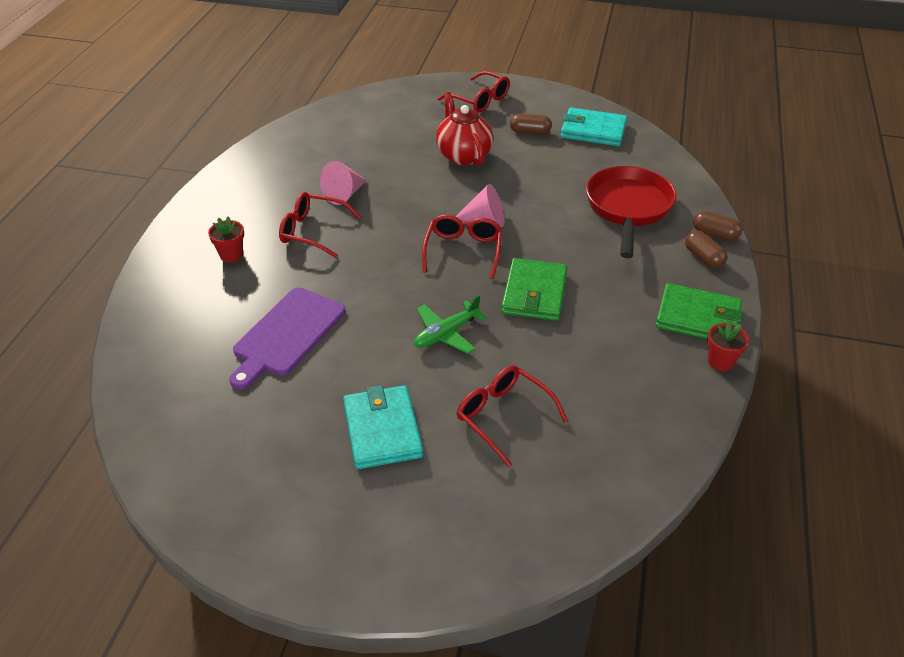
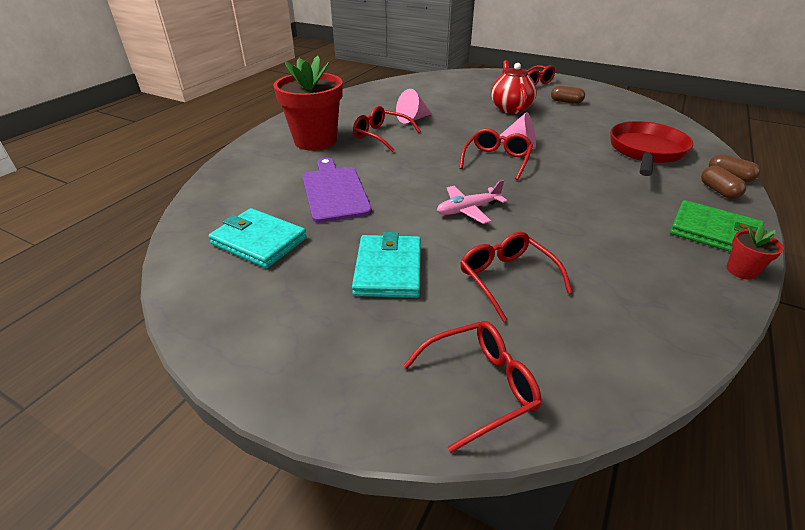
camera: 15 degrees right, 5 degrees down
(231, 255) = (315, 141): red flower pot -> red flower pot, size x2.39
(287, 334) = (334, 191): purple cutting board -> purple cutting board turned 120 degrees clockwise
(446, 333) = (468, 210): green plane -> pink plane
(499, 537) = (478, 386): none -> red glasses
(534, 293) = (553, 194): green wallet -> none
(593, 130) = (618, 106): turquoise wallet -> turquoise wallet (259, 241)

